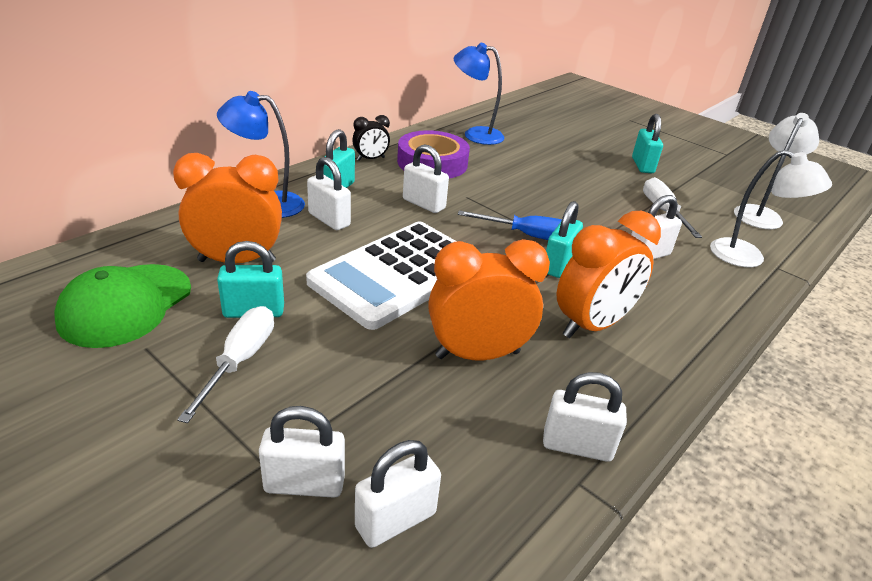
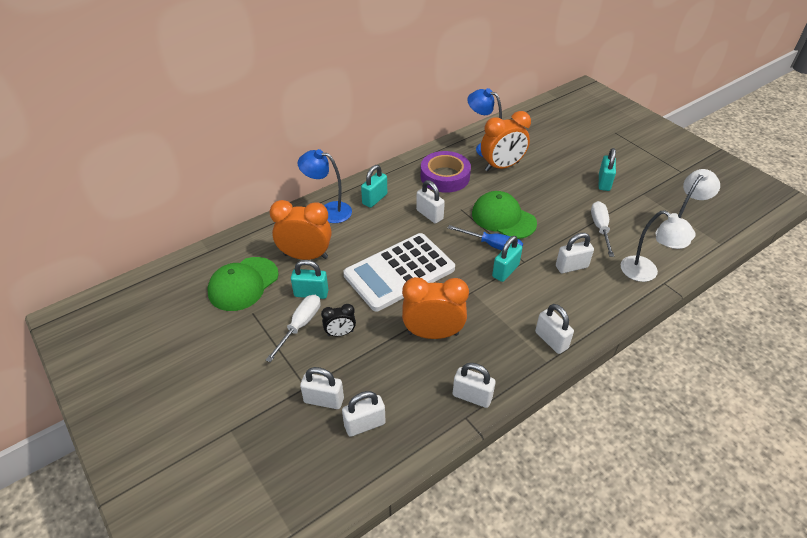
camera: 15 degrees right, 10 degrees up
(329, 220) = (365, 226): white padlock -> white padlock (551, 340)
(370, 159) = (402, 172): black clock -> black clock (340, 333)
(530, 205) = (503, 218): none -> green cap
(592, 325) = (511, 319): orange clock -> orange clock (502, 166)

